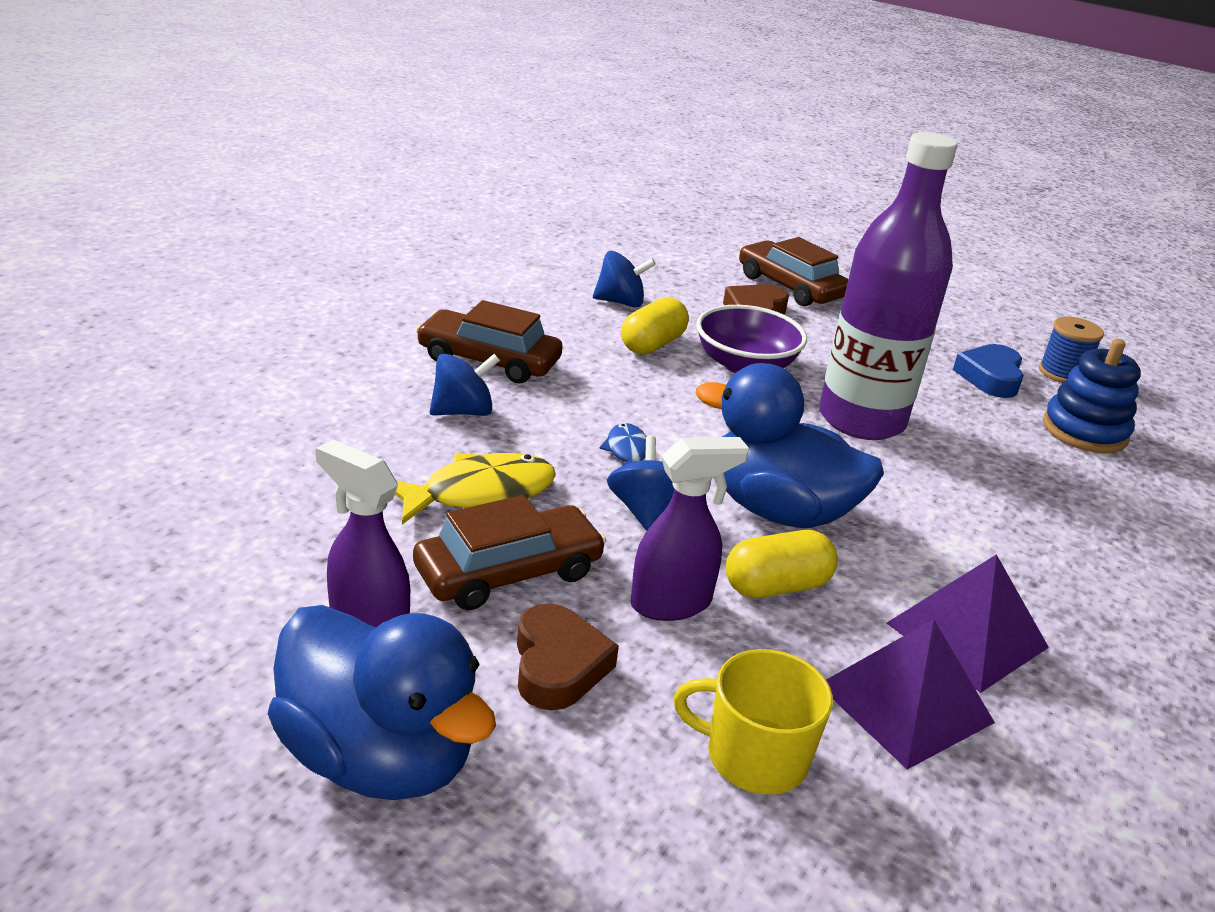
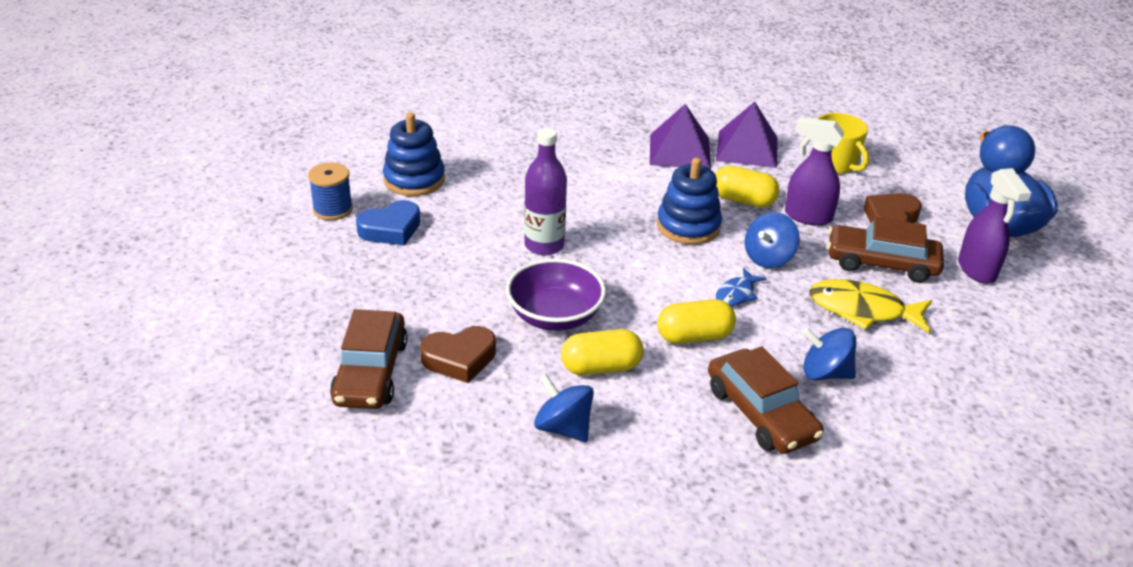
camera: 135 degrees left, 5 degrees up
(614, 395) = (694, 336): none -> yellow capsule
(778, 510) = (688, 226): blue duck -> blue stacking toy
(861, 420) = (544, 245): purple bottle -> purple bottle, size x0.59

